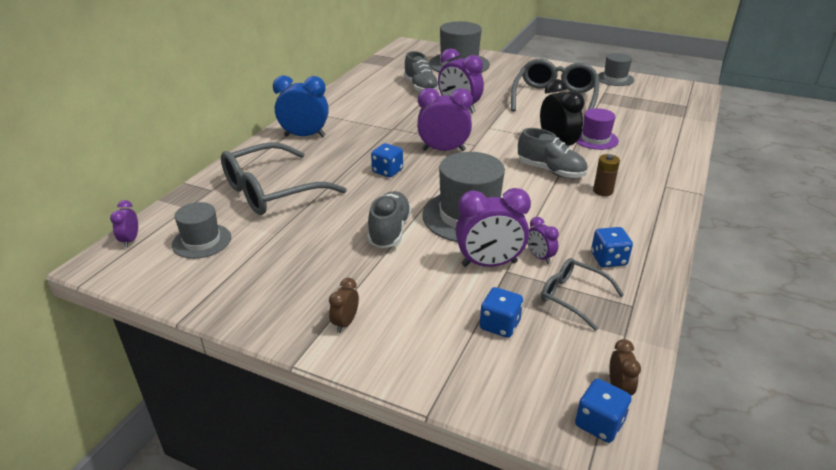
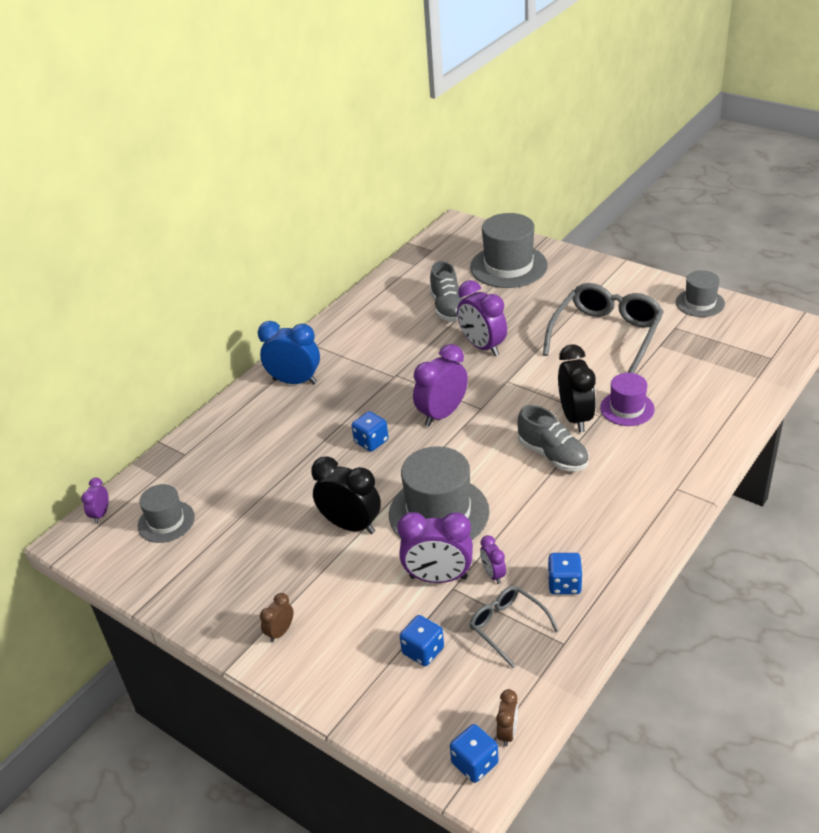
camera: 15 degrees right, 5 degrees up
(271, 191) = (244, 461): grey glasses -> none
(389, 231) = (351, 525): grey shoe -> black clock
(443, 150) = (442, 414): purple clock -> purple clock turned 60 degrees counterclockwise
(603, 191) = (600, 490): brown battery -> none

